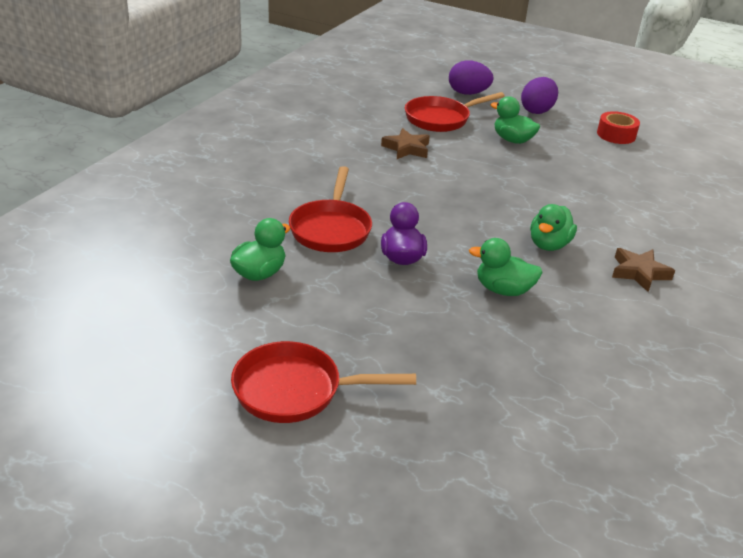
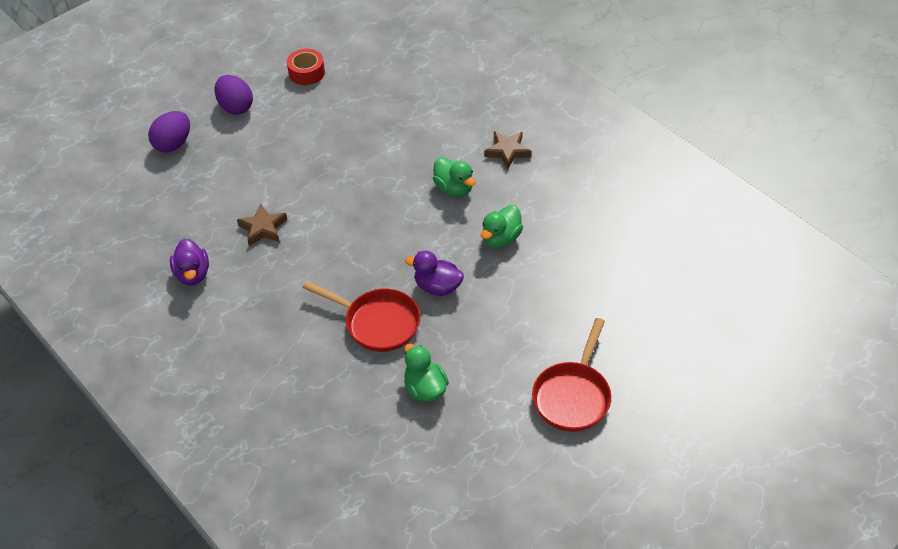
camera: 65 degrees left, 15 degrees up
(332, 127) = (193, 274): none -> purple duck
(440, 119) = (217, 184): red pan -> none
(512, 140) = (283, 146): green duck -> none

